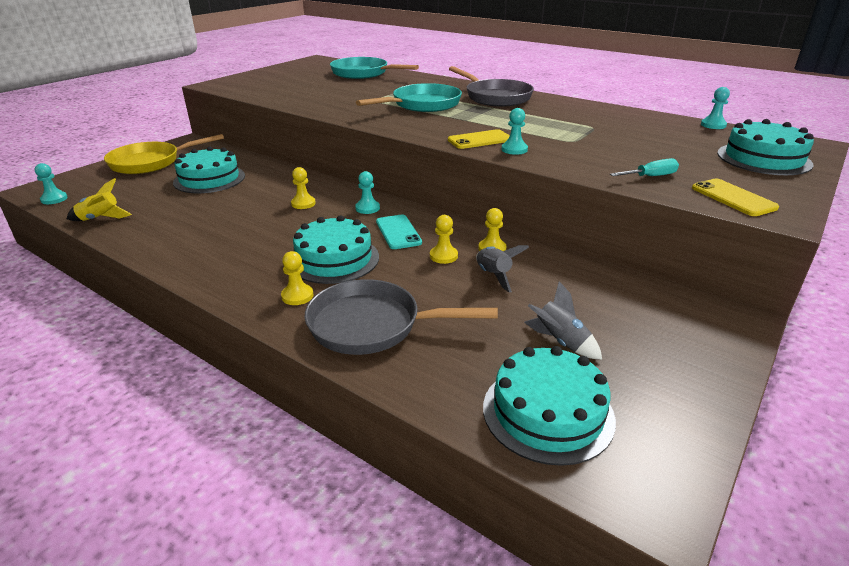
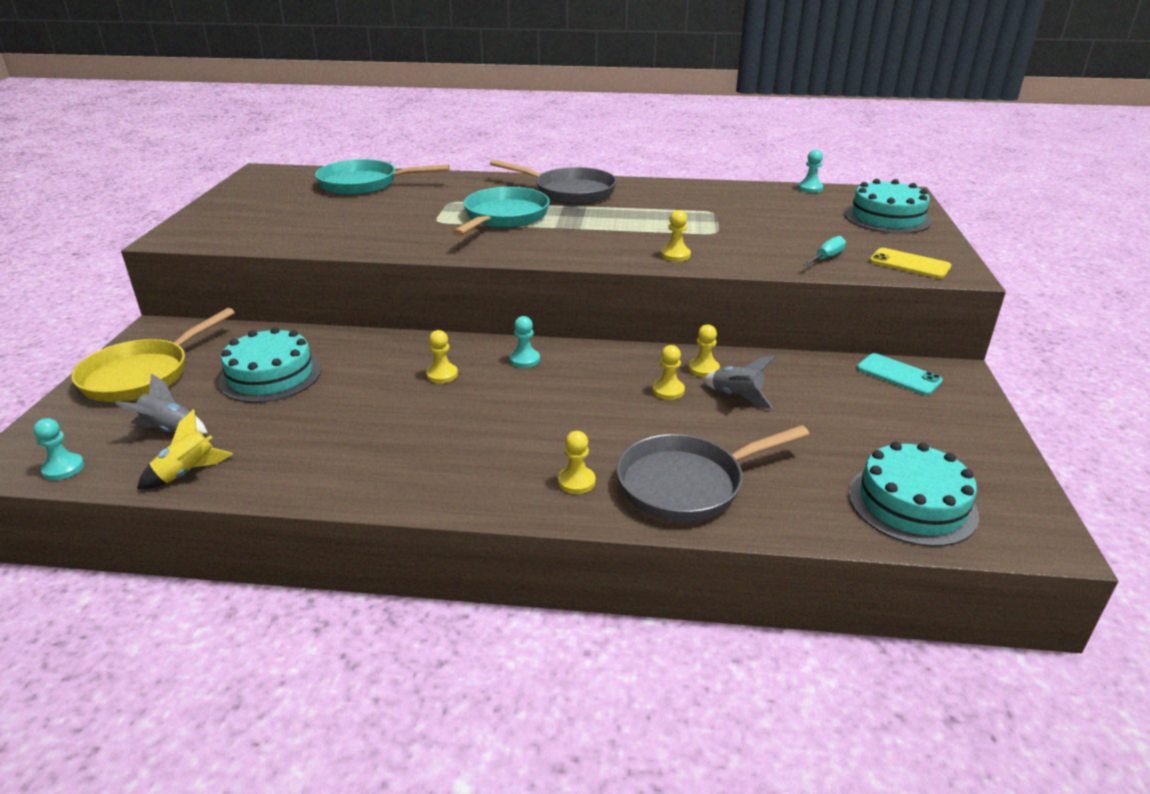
camera: 30 degrees left, 0 degrees up
(334, 259) = (563, 429): turquoise cake -> none
(398, 232) = (592, 378): turquoise phone -> turquoise phone (898, 375)
(480, 140) = (627, 251): yellow phone -> none
(514, 149) = (675, 255): turquoise pawn -> yellow pawn
(560, 342) = (857, 440): grey rocket -> grey rocket (169, 430)

